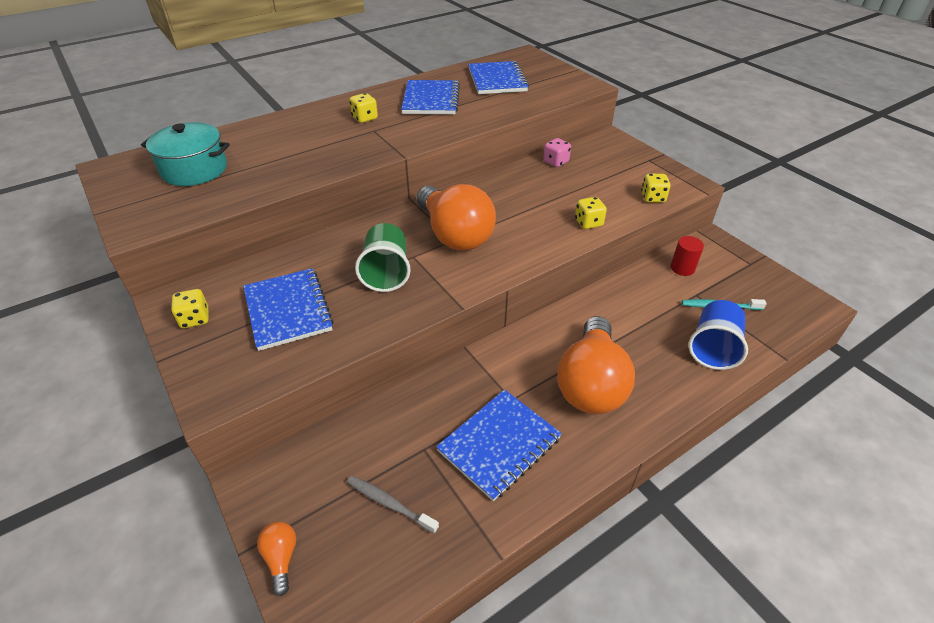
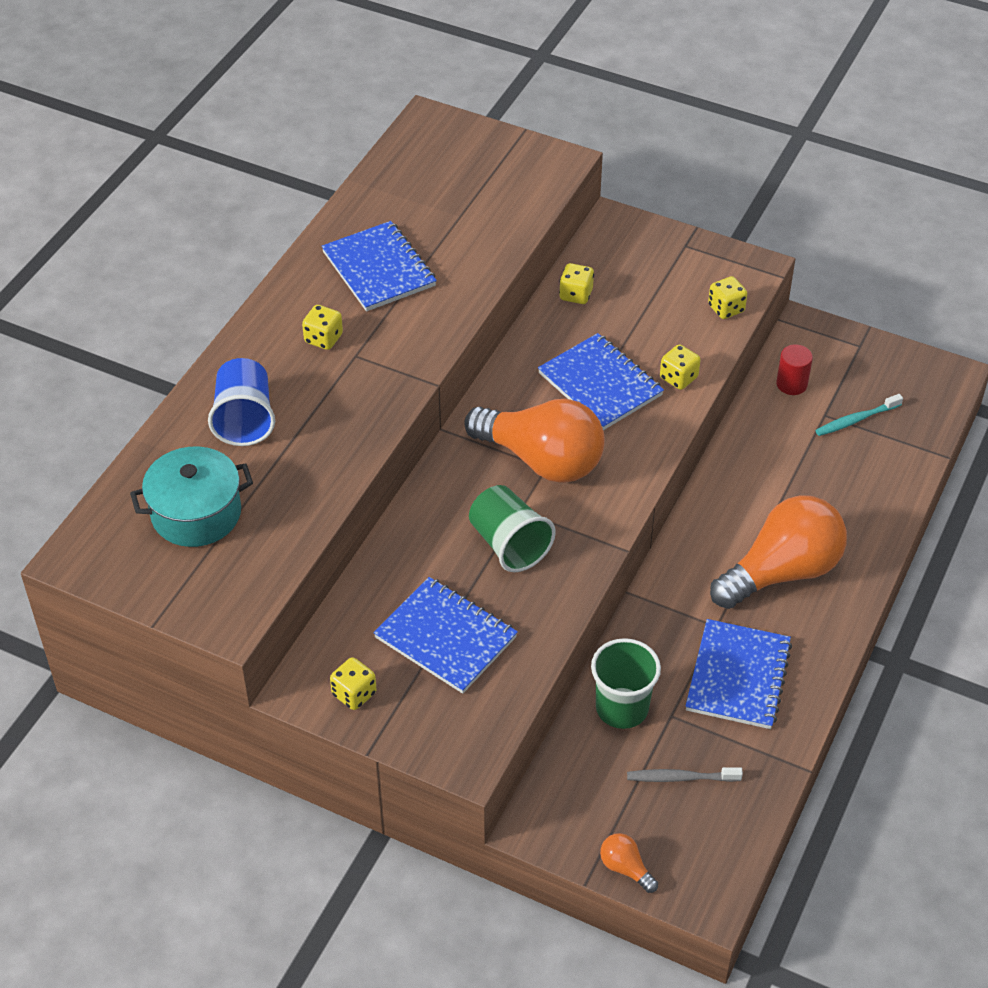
camera: 30 degrees left, 5 degrees up
(392, 425) = (622, 708): none -> green cup
(497, 80) = (434, 195): blue notebook -> blue notebook (600, 384)
(555, 162) = (576, 295): pink dice -> yellow dice
(591, 383) = (781, 572): orange light bulb -> orange light bulb turned 105 degrees counterclockwise
(713, 348) = (875, 476): blue cup -> blue cup (244, 419)

